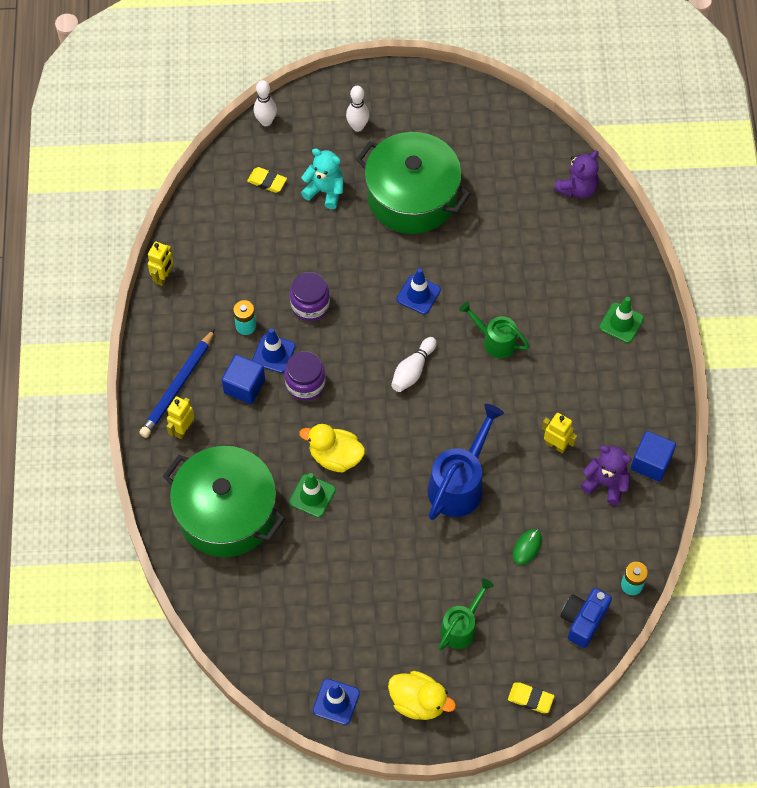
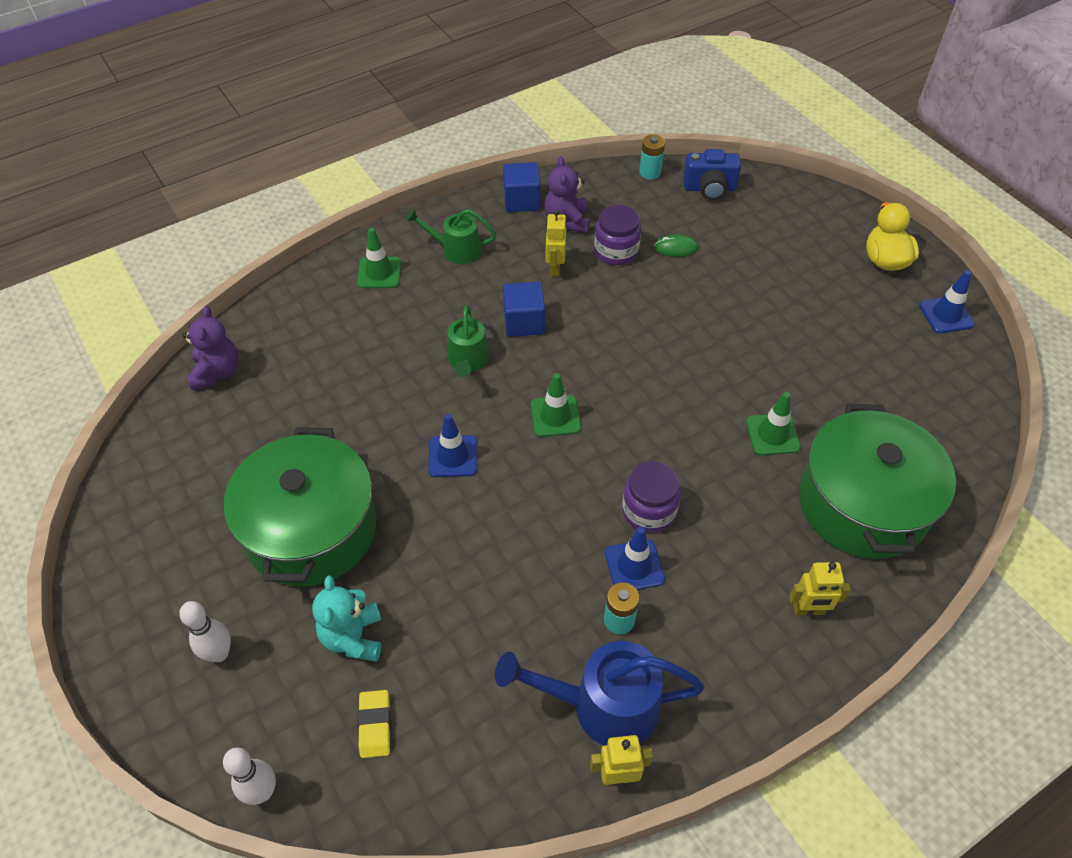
camera: 120 degrees left, 10 degrees down
(177, 386) = (760, 652): blue pencil -> none
(244, 386) = (700, 574): blue cube -> blue cube (524, 322)
(310, 305) = (540, 562): purple jar -> purple jar (616, 251)
(335, 456) = (712, 436): yellow duck -> none
(413, 370) = (555, 416): white bowling pin -> green traffic cone
(460, 483) = (653, 321): blue watering can -> blue watering can (602, 706)
(461, 626) = (791, 261): green watering can -> green watering can (455, 250)
(530, 699) = (807, 194): yellow eraser -> none
(577, 188) = (217, 372): purple teddy bear -> purple teddy bear turned 75 degrees clockwise

